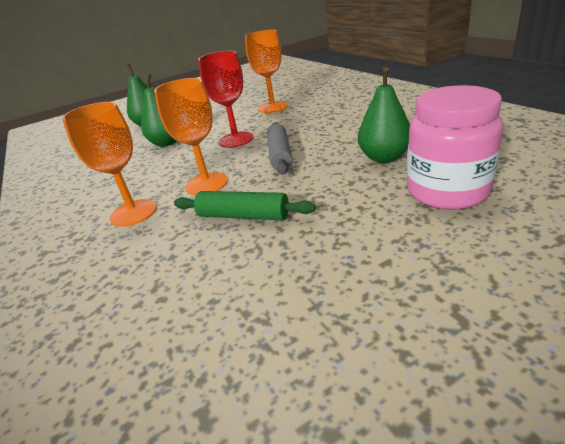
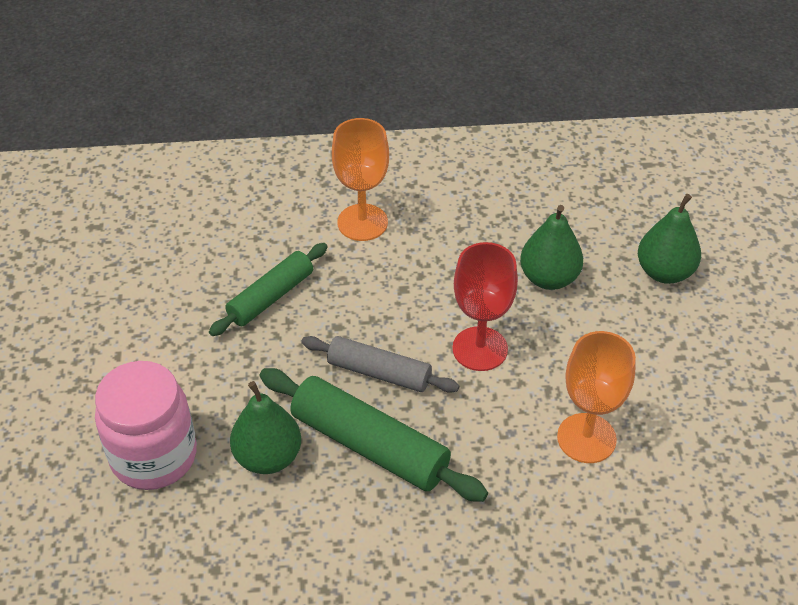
camera: 110 degrees right, 15 degrees up
(206, 184) = (370, 288): orange goblet -> none
(335, 138) = (369, 445): none -> green rolling pin

